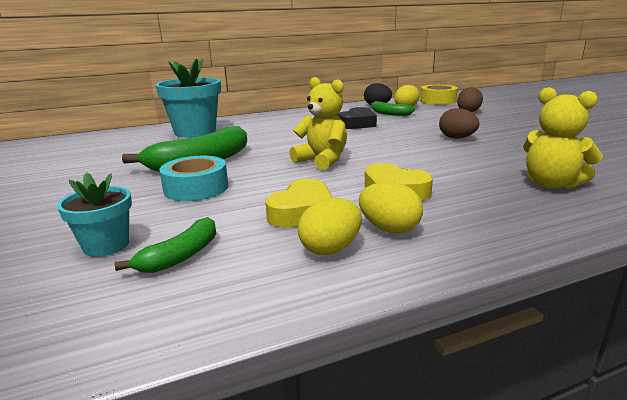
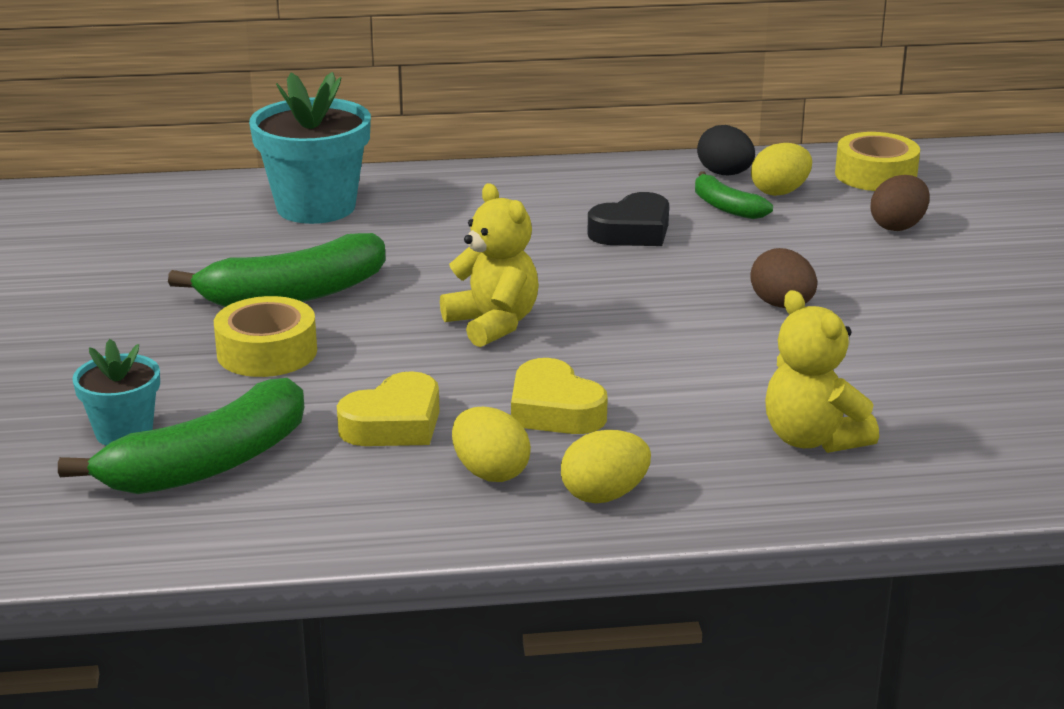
camera: 15 degrees right, 5 degrees up
(181, 256) = (208, 464): green banana -> green banana, size x1.83
(196, 188) = (267, 352): turquoise tape -> yellow tape
(330, 249) = (393, 487): yellow egg -> yellow egg (604, 495)

